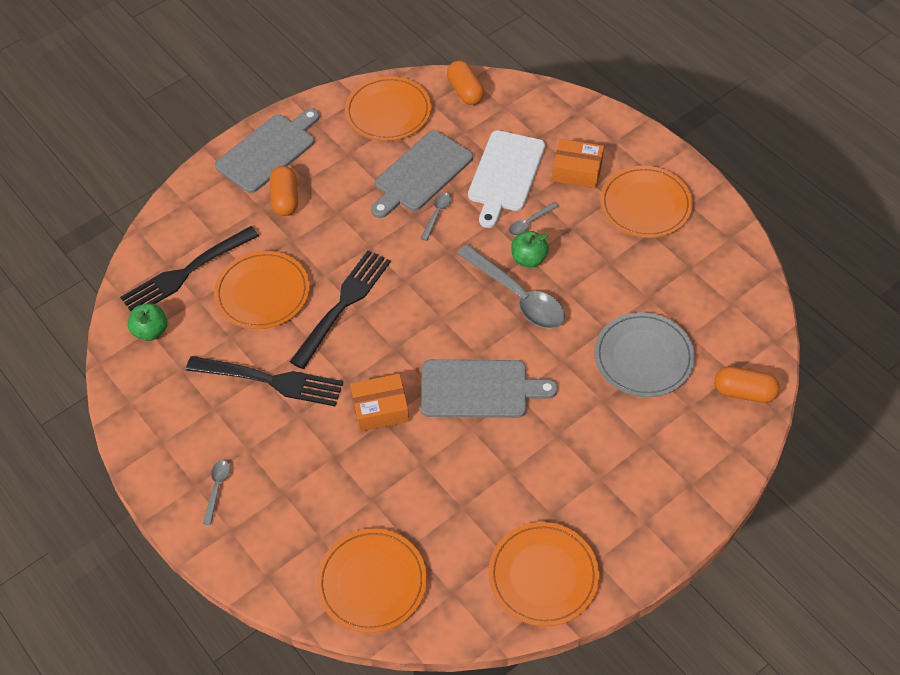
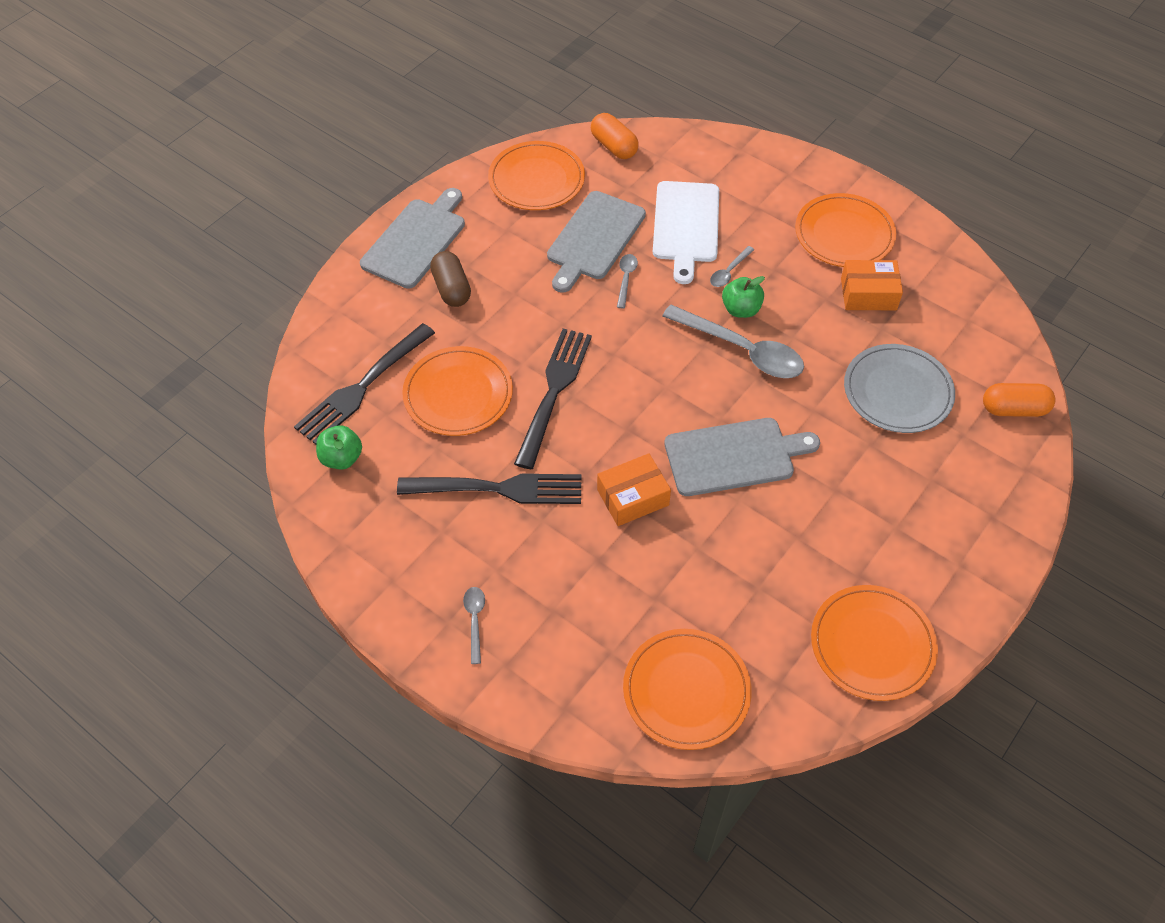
camera: 15 degrees left, 0 degrees up
(285, 199) = (451, 289): orange capsule -> brown capsule
(577, 171) = (761, 210): orange box -> orange box (868, 294)

